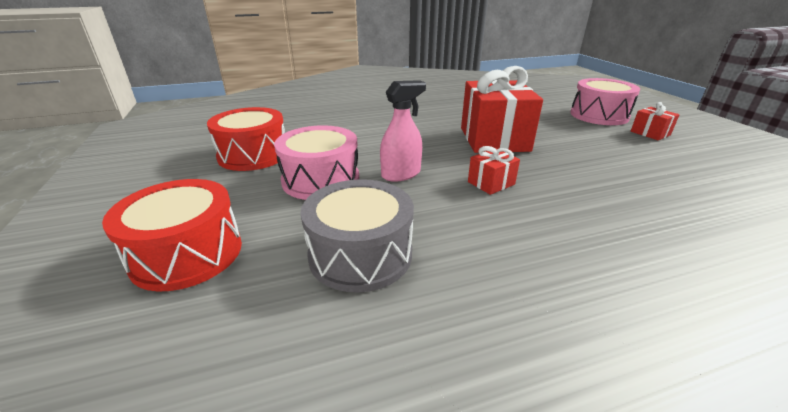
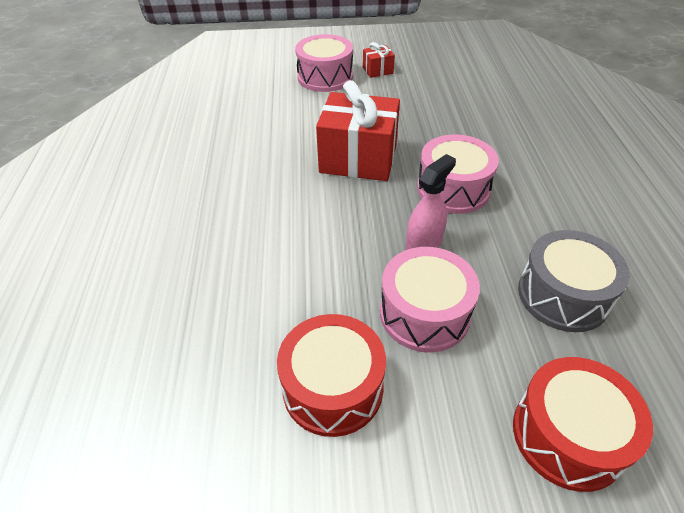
camera: 75 degrees left, 15 degrees up
(401, 174) = (424, 244): pink spray bottle -> pink spray bottle turned 60 degrees clockwise
(491, 183) = (453, 189): red gift -> pink drum

